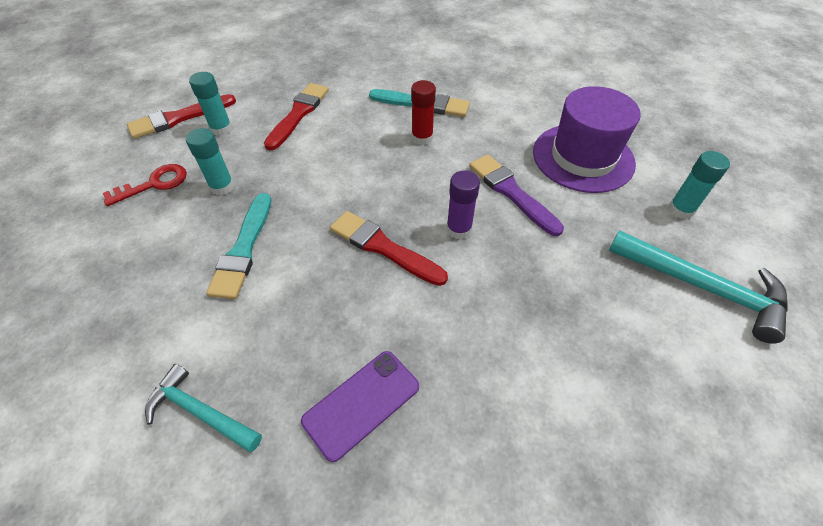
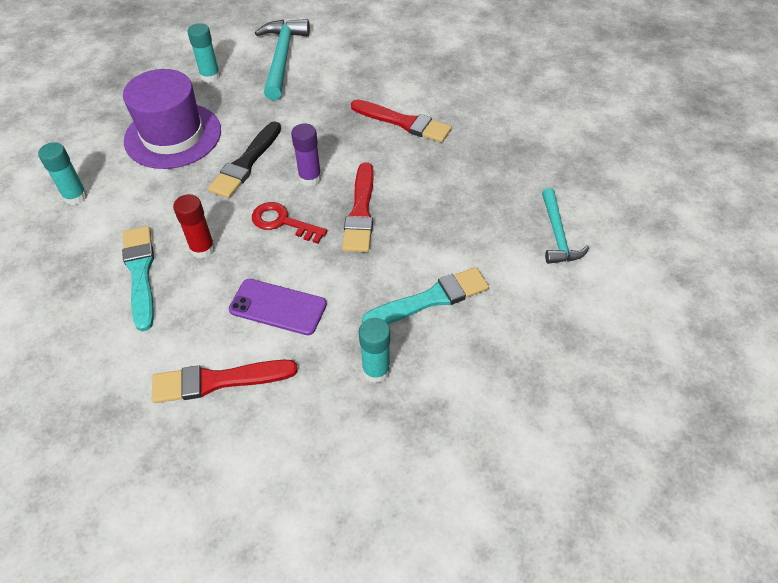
camera: 120 degrees left, 0 degrees up
(154, 184) = (416, 438): red key -> red key (283, 222)
(179, 118) = (298, 515): red brush -> red brush (404, 122)
(221, 129) = (290, 445): turquoise glue stick -> turquoise glue stick (75, 196)
(361, 403) = (484, 166): purple phone -> purple phone (278, 307)
(511, 192) = (246, 163): purple brush -> black brush

